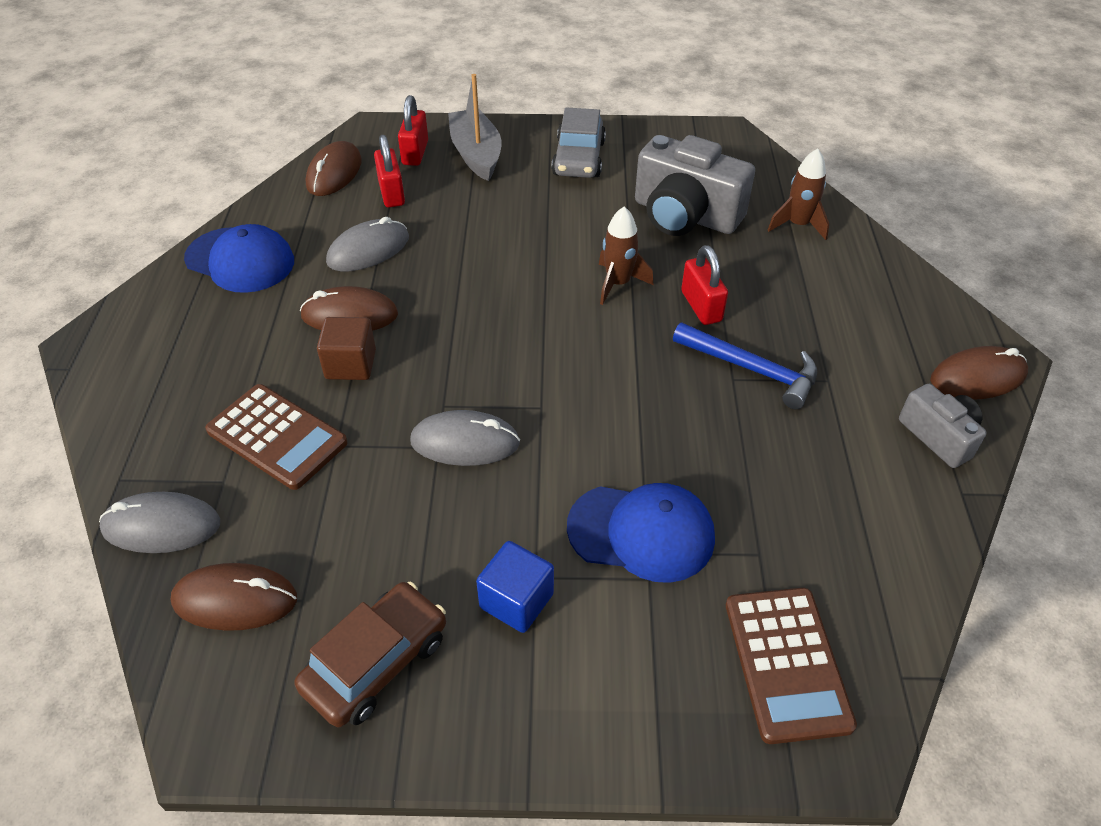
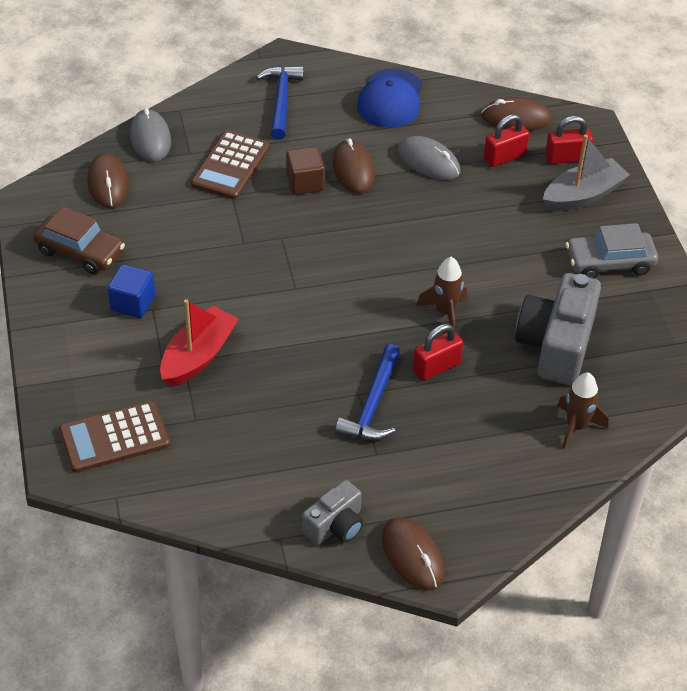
camera: 75 degrees right, 0 degrees up
(175, 361) = (281, 101): none -> blue hammer
(465, 442) = (251, 255): grey mouse -> none
(641, 532) = (198, 356): blue cap -> red boat

